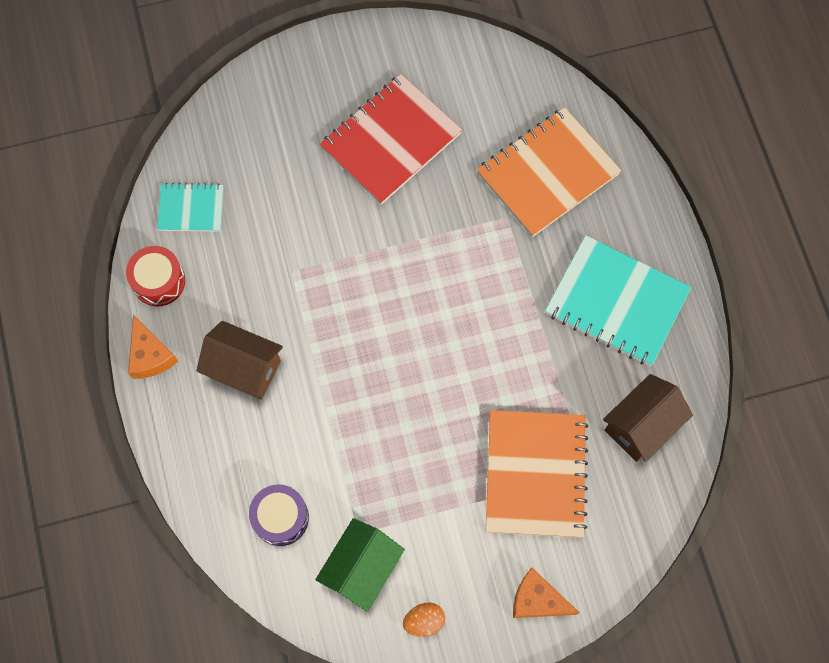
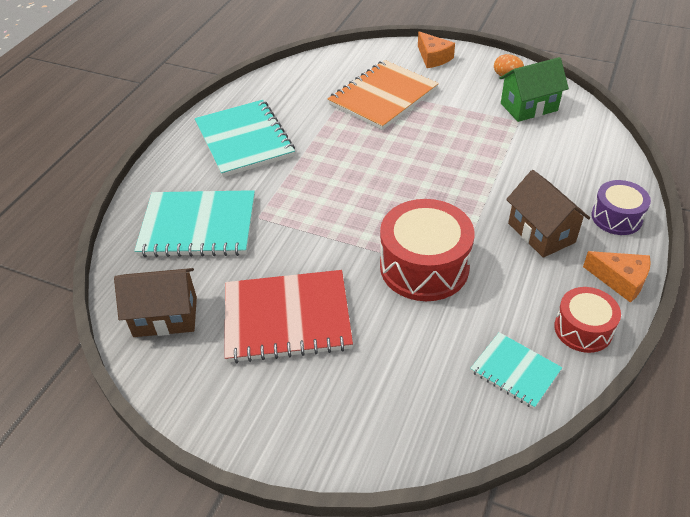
camera: 140 degrees left, 25 degrees down
(150, 355) = (620, 280): orange cheese -> orange cheese turned 105 degrees clockwise
(280, 518) = (568, 148): purple drum -> purple drum (616, 217)
(321, 260) = (424, 266): none -> red drum
(548, 173) = (198, 226): orange notebook -> turquoise notebook
(641, 425) = (300, 88): brown house -> brown house (165, 316)

